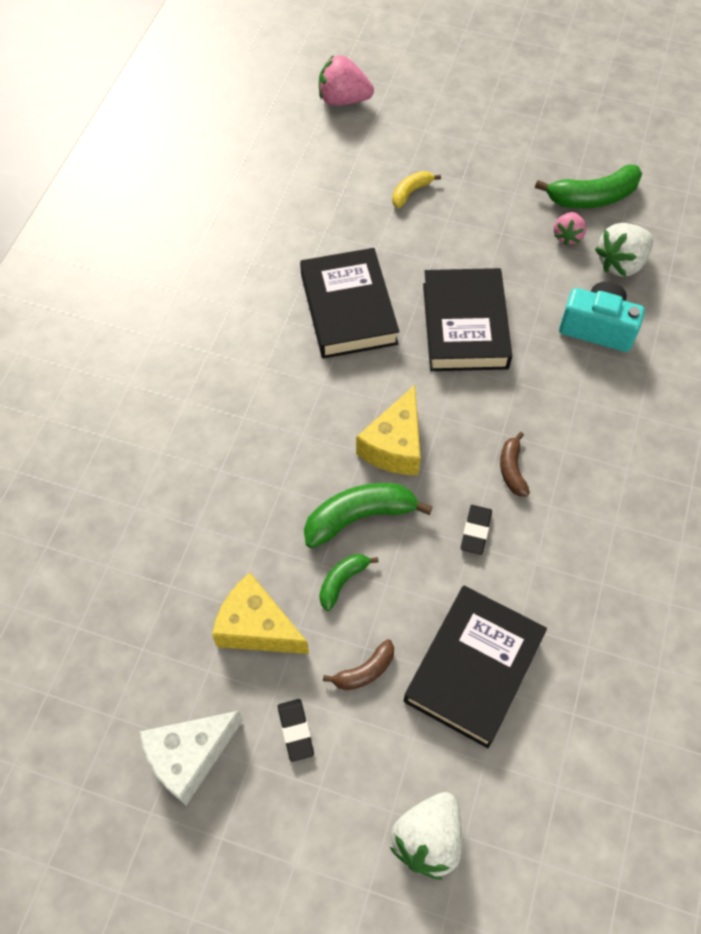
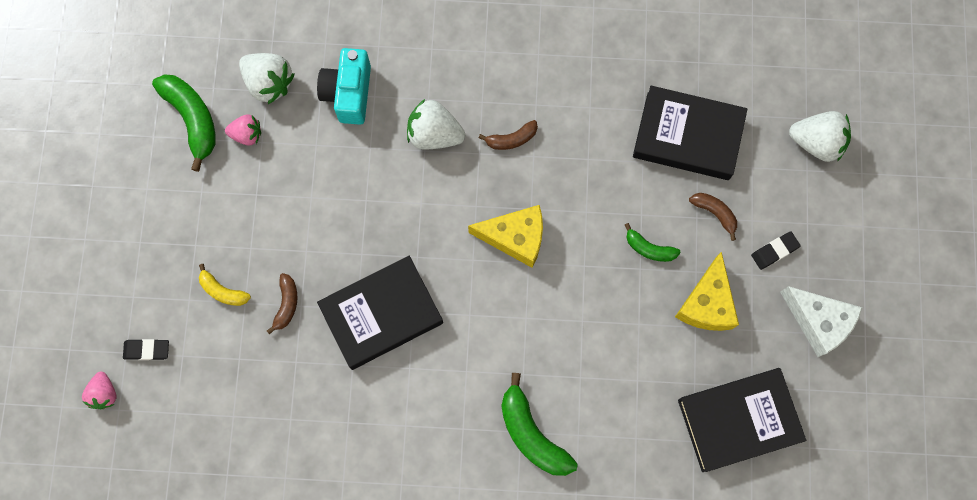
camera: 105 degrees left, 15 degrees up
(343, 100) = (104, 393): pink strawberry -> pink strawberry, size x0.62
(359, 517) = (590, 250): green banana -> green banana (532, 434)
(383, 236) = (286, 304): none -> brown banana
(464, 325) = (374, 206): black book -> black book (738, 420)
(476, 531) = (575, 156): black eraser -> black eraser (147, 350)
(534, 396) = (434, 134): none -> white strawberry

